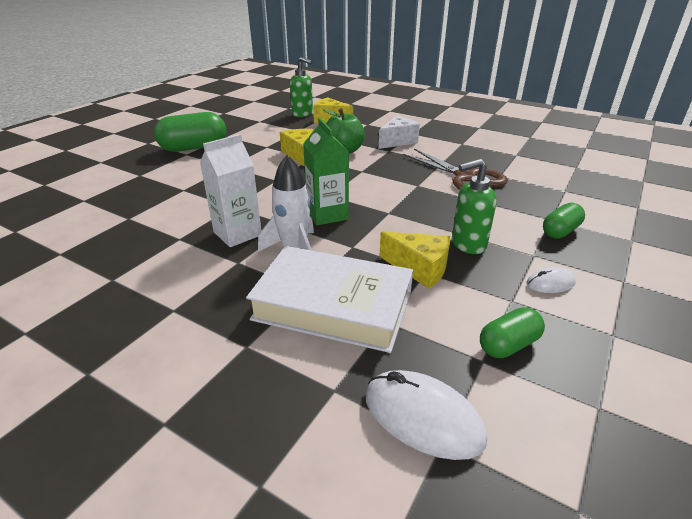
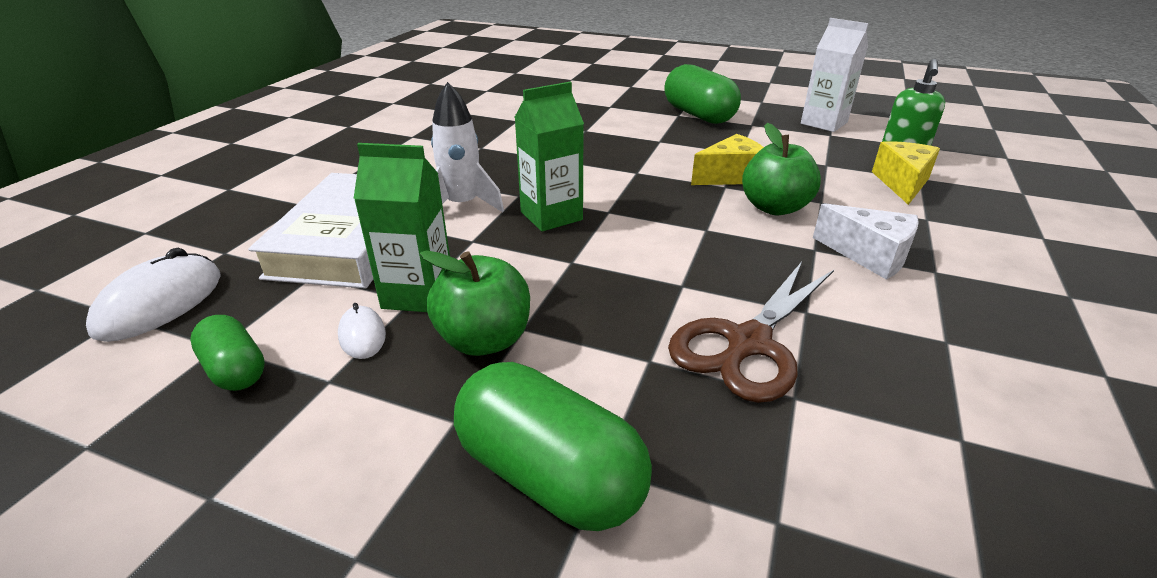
camera: 80 degrees right, 0 degrees up
(237, 234) = (494, 171): white carton -> white carton (824, 123)
(419, 268) = (418, 294): yellow cheese -> green carton
(467, 244) = (484, 340): green soap dispenser -> green apple
(550, 283) = (363, 432): white mouse -> white mouse (362, 335)
(560, 231) = (549, 475): green capsule -> green capsule, size x1.77

